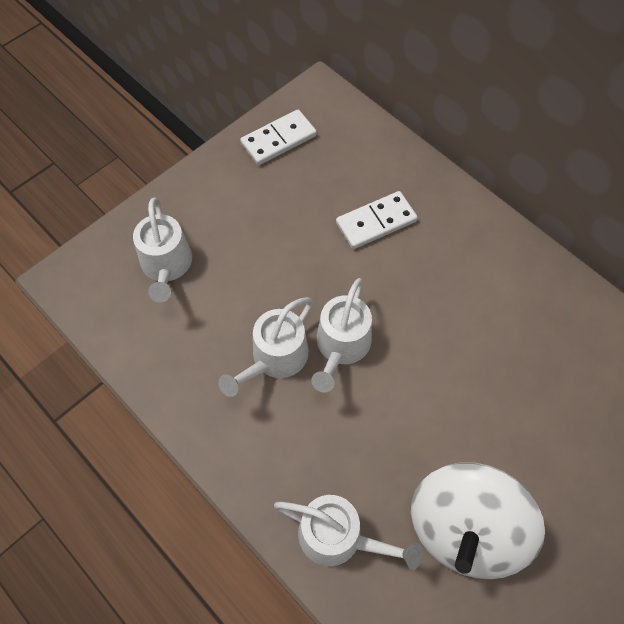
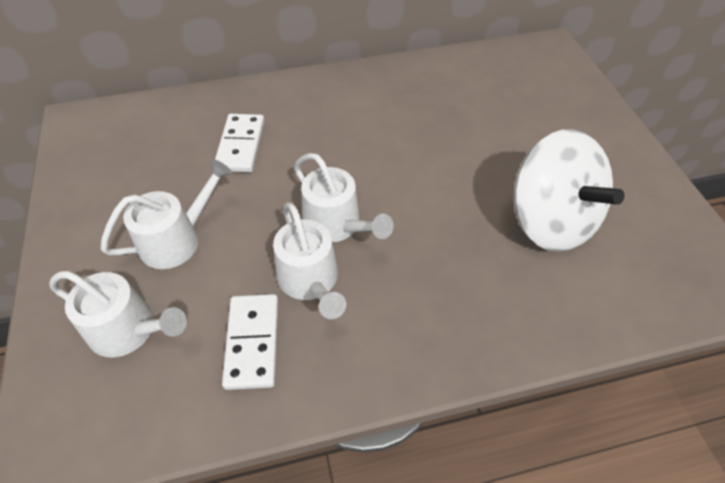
camera: 60 degrees left, 10 degrees down
(278, 140) = (90, 170): white domino -> white domino (253, 342)
(338, 537) = (515, 314): white watering can -> white watering can (177, 239)

